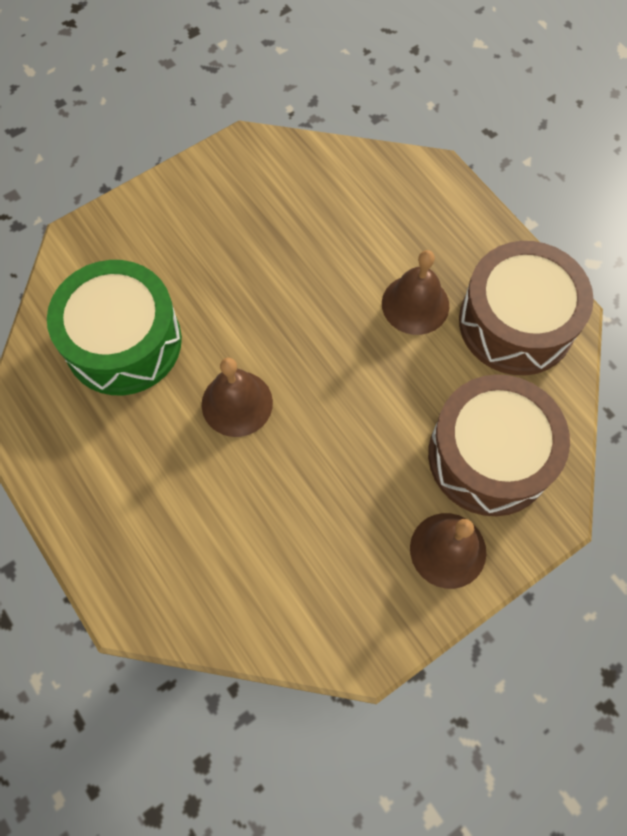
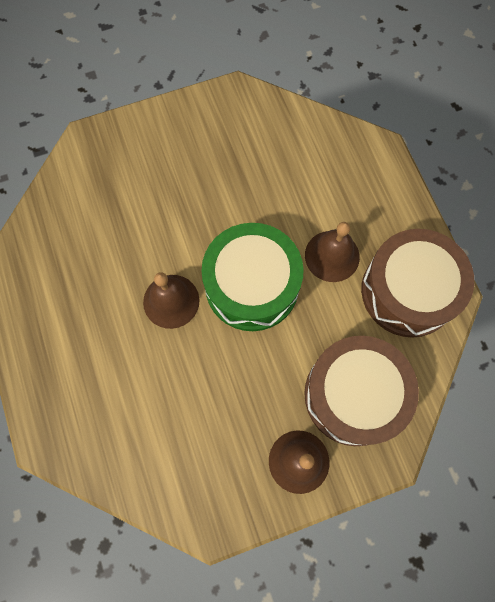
camera: 15 degrees right, 5 degrees up
(123, 342) = (99, 230): green drum -> green drum (252, 285)

